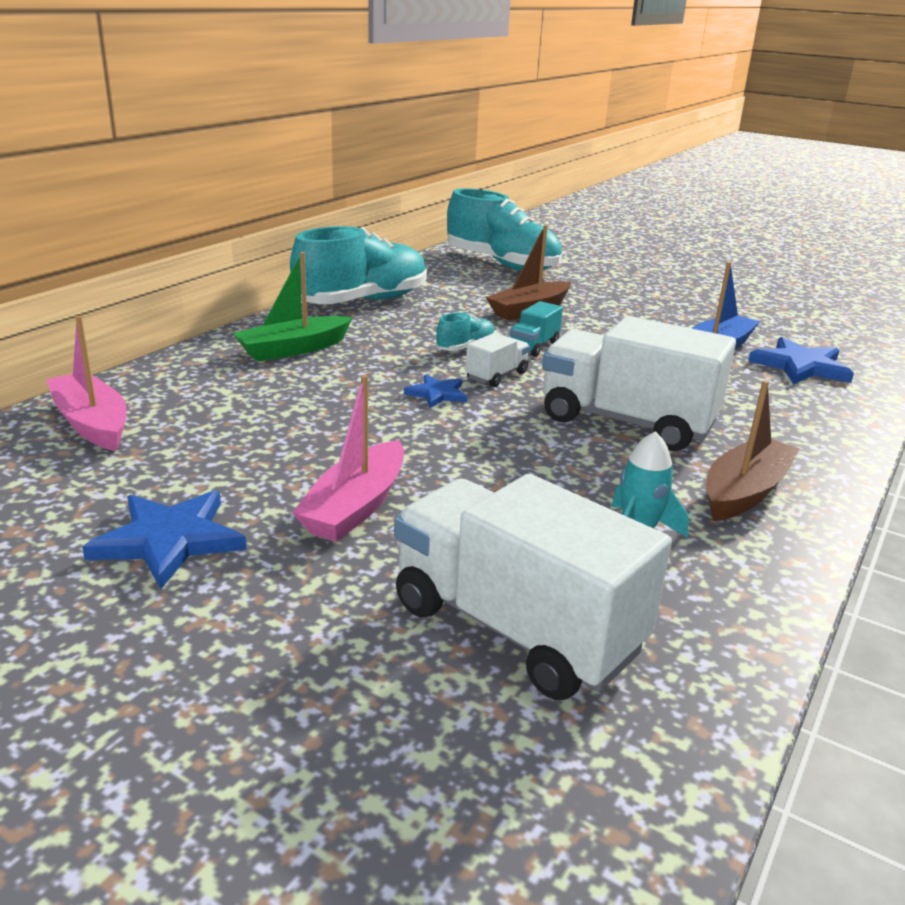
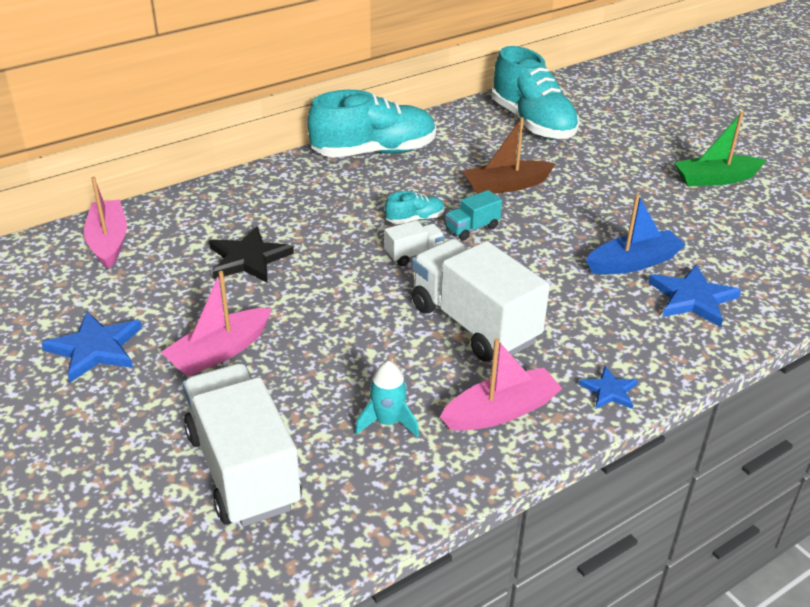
camera: 25 degrees right, 10 degrees up
(293, 349) = (283, 196): green boat -> green boat (715, 179)
(304, 409) = (248, 259): none -> black star
(437, 394) = (353, 263): blue star -> blue star (609, 391)
(745, 492) = (501, 411): brown boat -> pink boat

